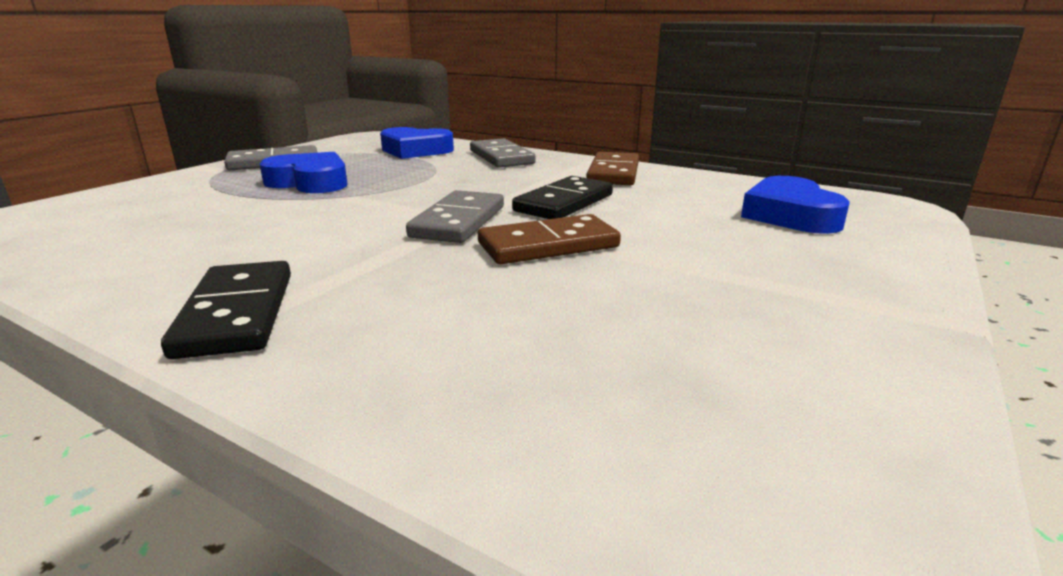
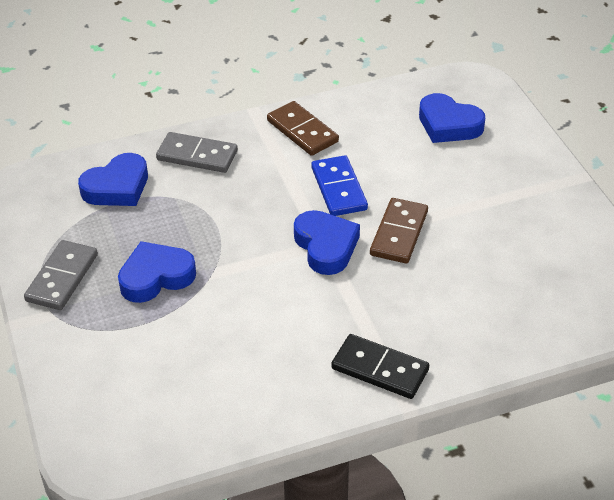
camera: 50 degrees left, 20 degrees up
(458, 221) = (326, 246): grey domino -> blue heart
(564, 203) = (339, 189): black domino -> blue domino

